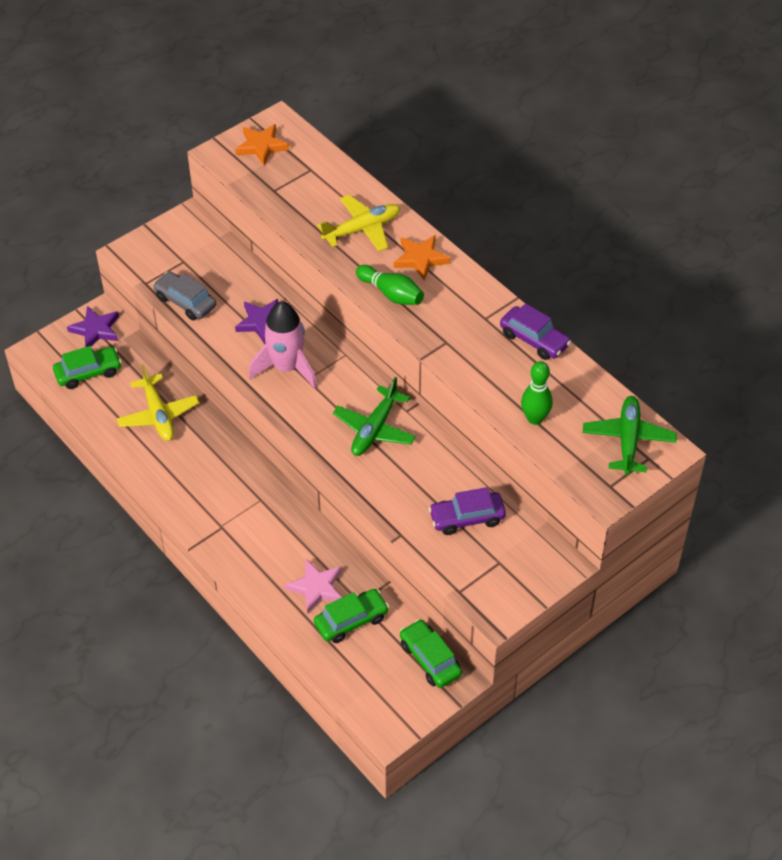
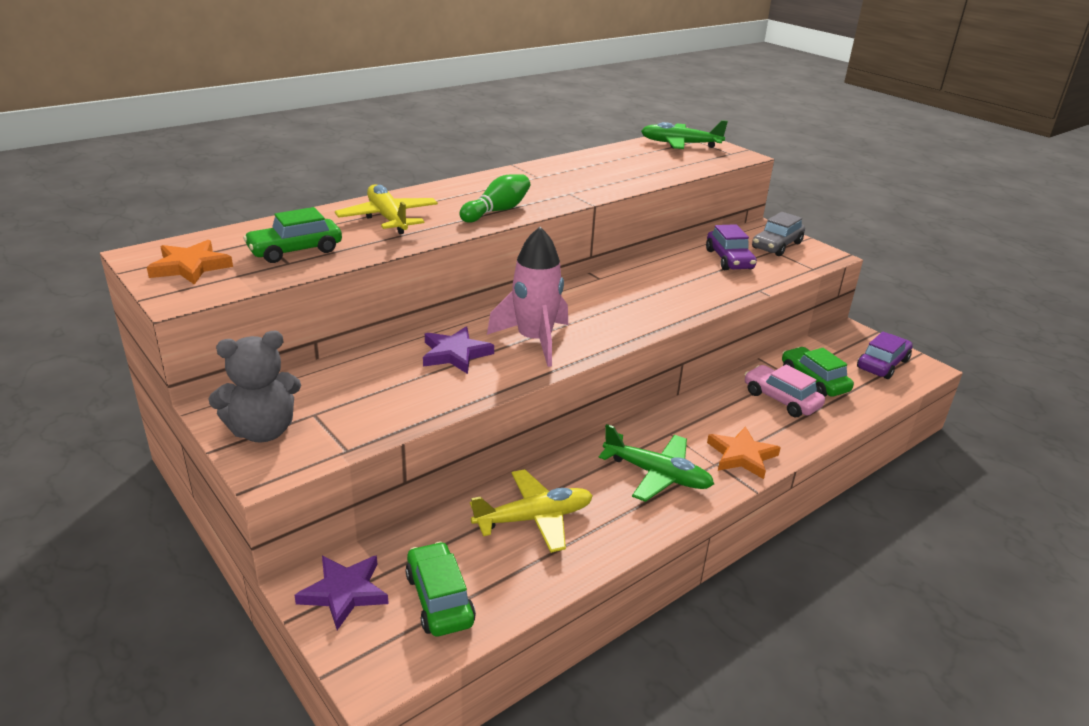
camera: 90 degrees left, 20 degrees down
(164, 242) = (263, 431): none -> grey teddy bear
(185, 302) = (400, 413): grey car -> grey car (776, 245)
(316, 587) = (781, 399): pink star -> pink car
(375, 429) = (626, 295): green plane -> green plane (657, 475)
(420, 259) = (447, 195): orange star -> orange star (742, 456)
(430, 659) = (837, 342): green car -> green car (295, 251)
(534, 339) = (567, 162): purple car -> purple car (882, 364)
(535, 418) = (664, 169): green bowling pin -> none

